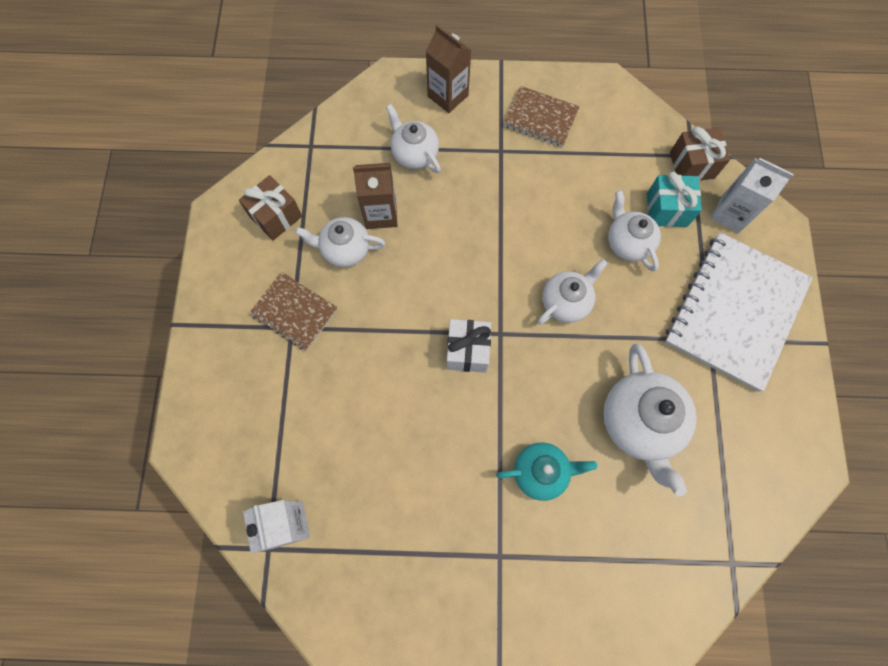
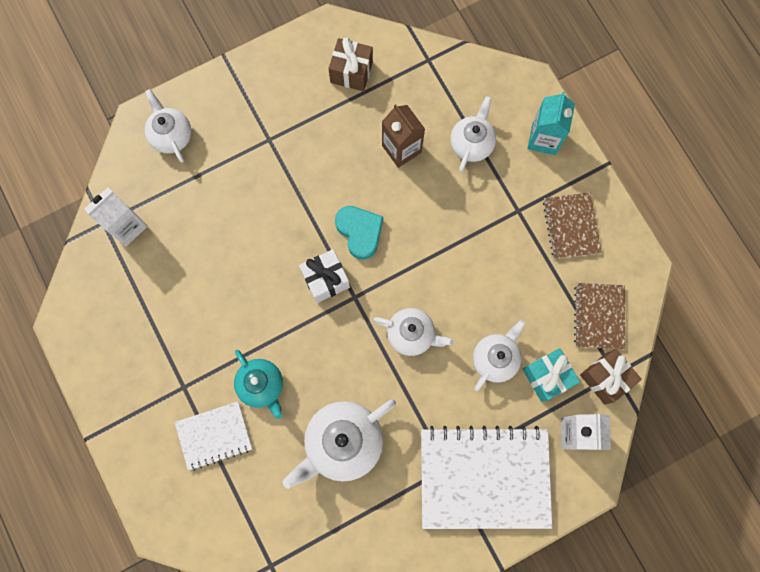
camera: 60 degrees right, 5 degrees up
(294, 312) = (282, 134): brown notebook -> brown notebook (598, 316)
(345, 249) = (355, 140): white teapot -> white teapot (171, 135)
(439, 294) = (360, 232): none -> turquoise heart
(448, 96) = (544, 139): brown carton -> turquoise carton
(568, 551) = (214, 436): none -> white notebook

